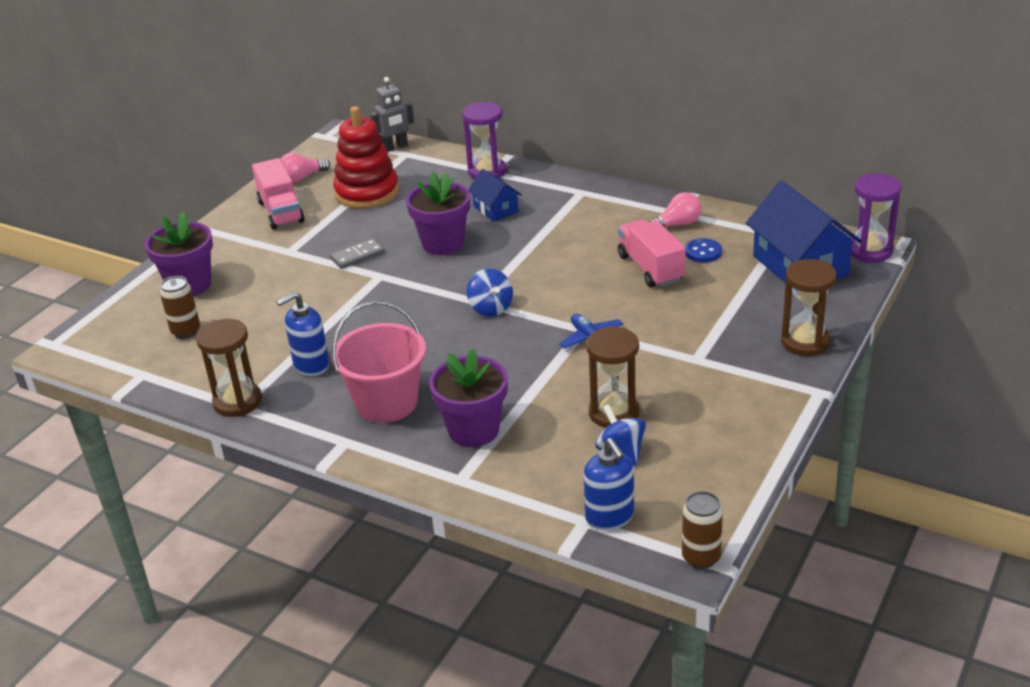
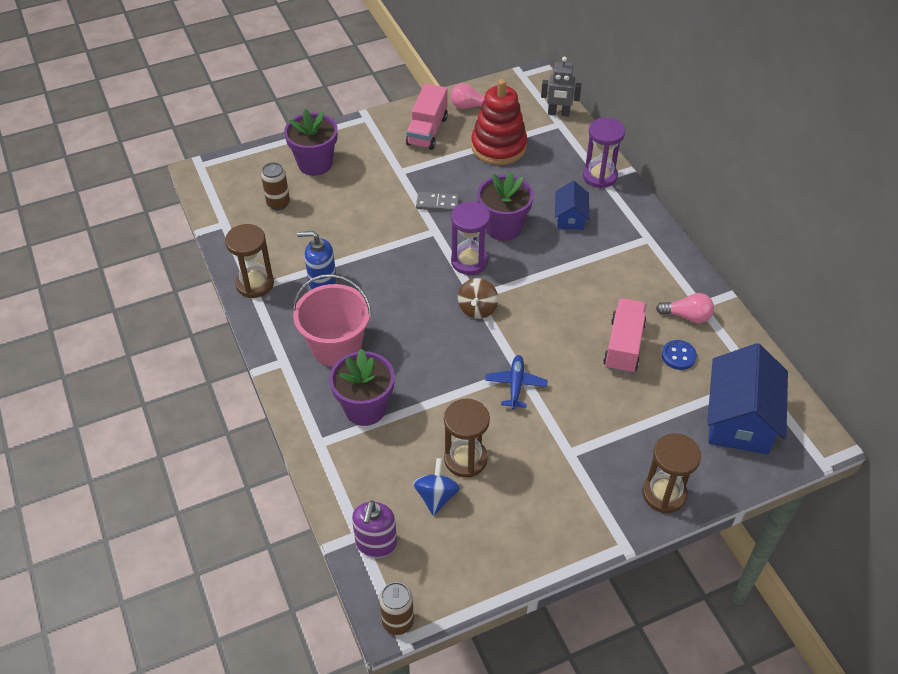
camera: 35 degrees right, 15 degrees up
(491, 308) = (477, 309): blue spinning top -> brown spinning top
(610, 517) = (376, 544): blue soap dispenser -> purple soap dispenser
(870, 251) = (812, 442): purple hourglass -> purple hourglass (469, 261)

